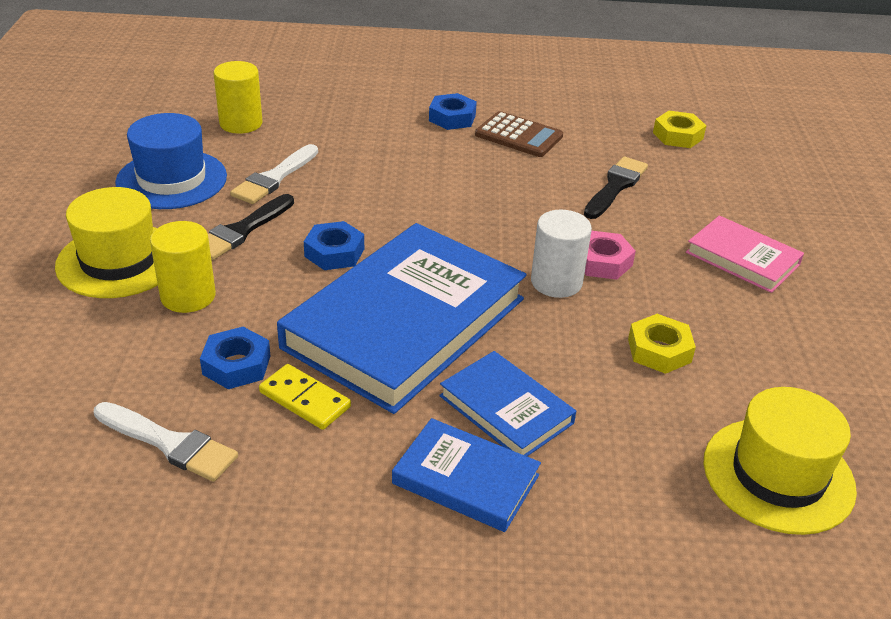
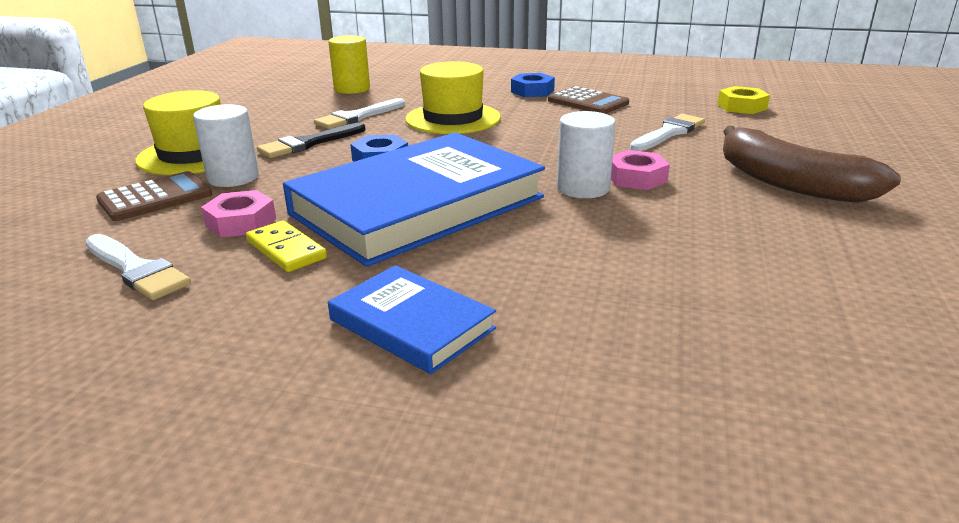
camera: 15 degrees right, 10 degrees down
(120, 336) = (155, 197): none -> brown calculator
(171, 179) = (274, 114): blue hat -> none
(188, 296) = (233, 178): yellow cylinder -> white cylinder
(236, 365) = (241, 222): blue nut -> pink nut
(506, 409) = (485, 273): blue book -> none
(615, 186) = (668, 133): black brush -> white brush
(659, 350) = (675, 242): yellow nut -> none
(742, 258) = (789, 183): pink book -> brown banana
(778, 475) = (795, 357): yellow hat -> yellow hat (453, 118)

